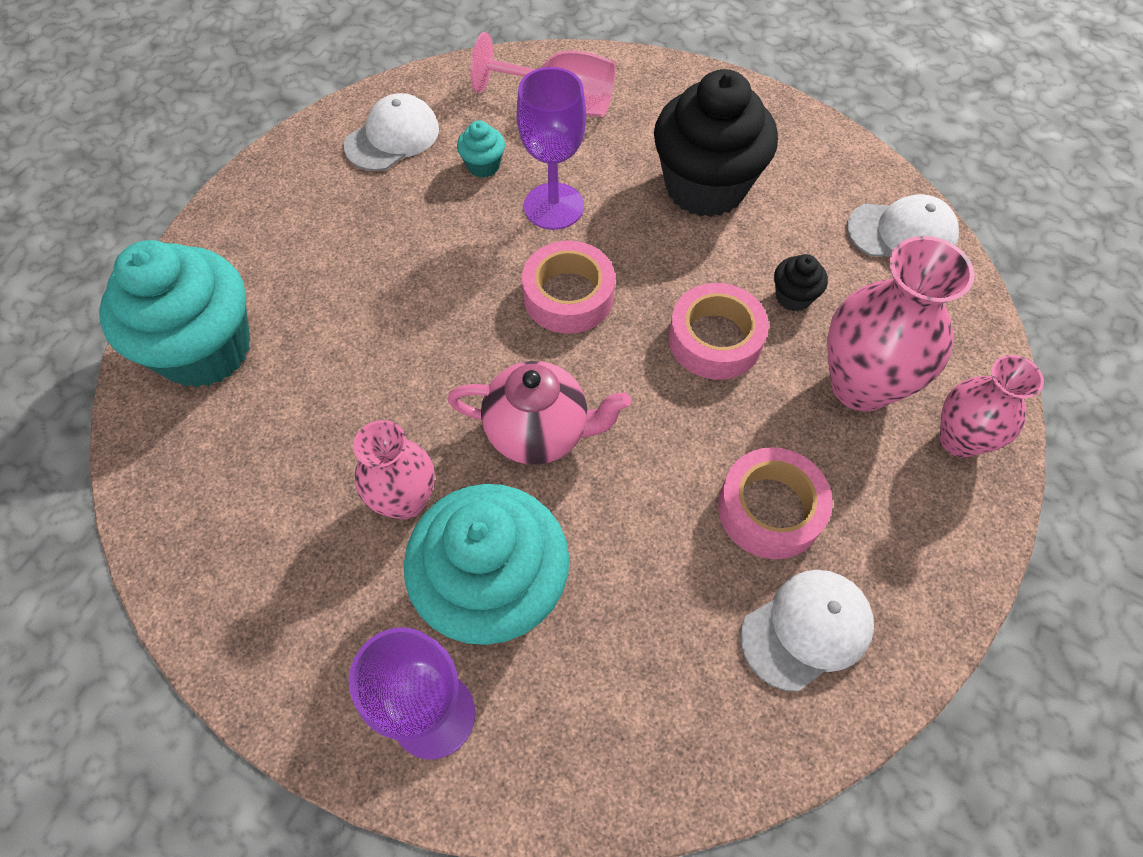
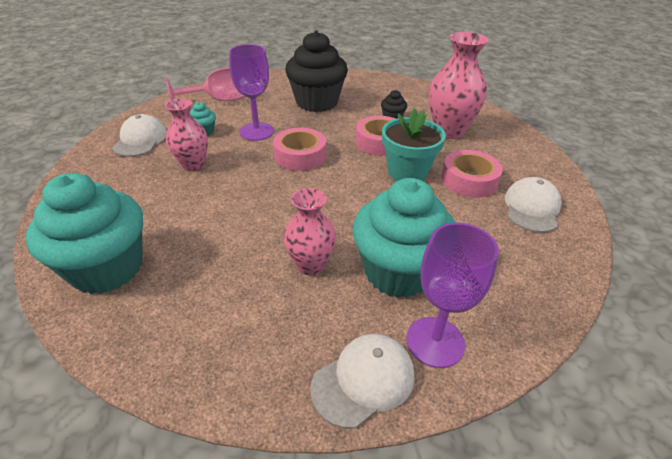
camera: 40 degrees left, 20 degrees down
(539, 432) = (345, 205): pink teapot -> none
(691, 429) = (407, 172): none -> turquoise flower pot
(902, 233) = (405, 88): white cap -> white cap (364, 380)
(959, 439) = (499, 130): pink vase -> pink vase (193, 165)

